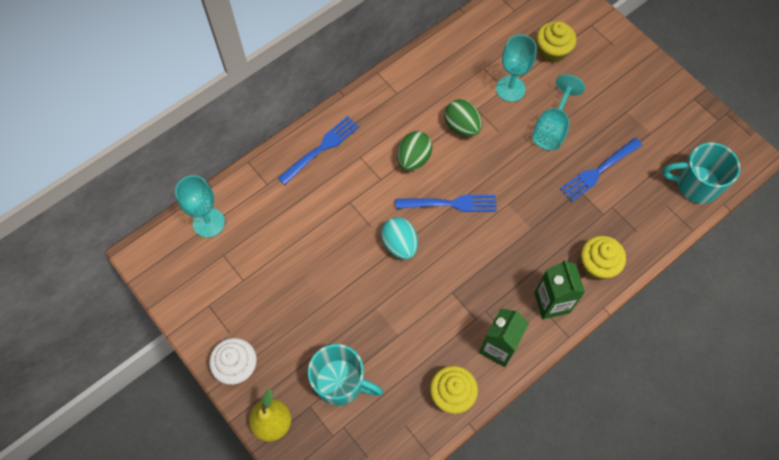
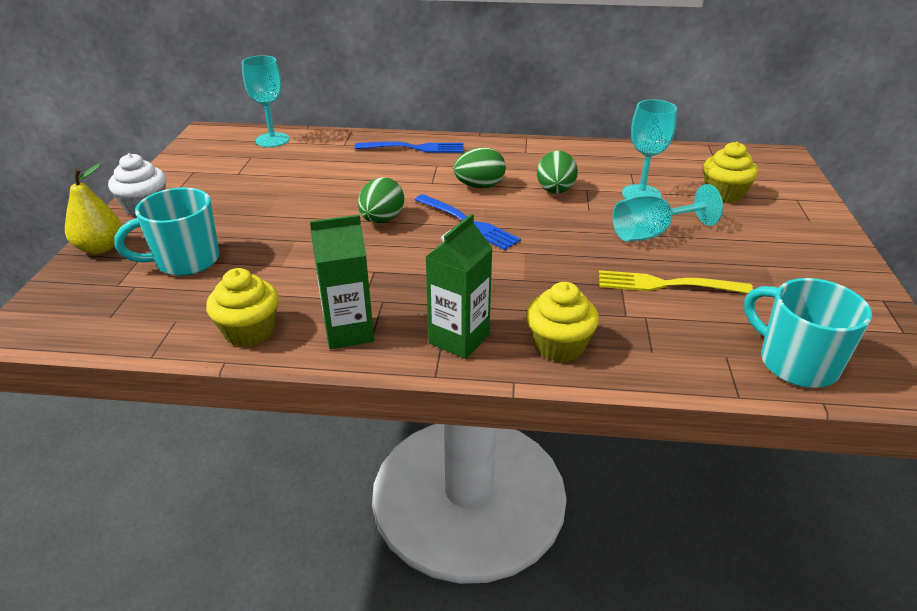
camera: 45 degrees right, 30 degrees down
(340, 383) = (185, 261): turquoise mug -> turquoise mug turned 90 degrees clockwise
(399, 244) = (382, 220): turquoise egg -> green egg
(599, 170) = (667, 284): blue fork -> yellow fork

